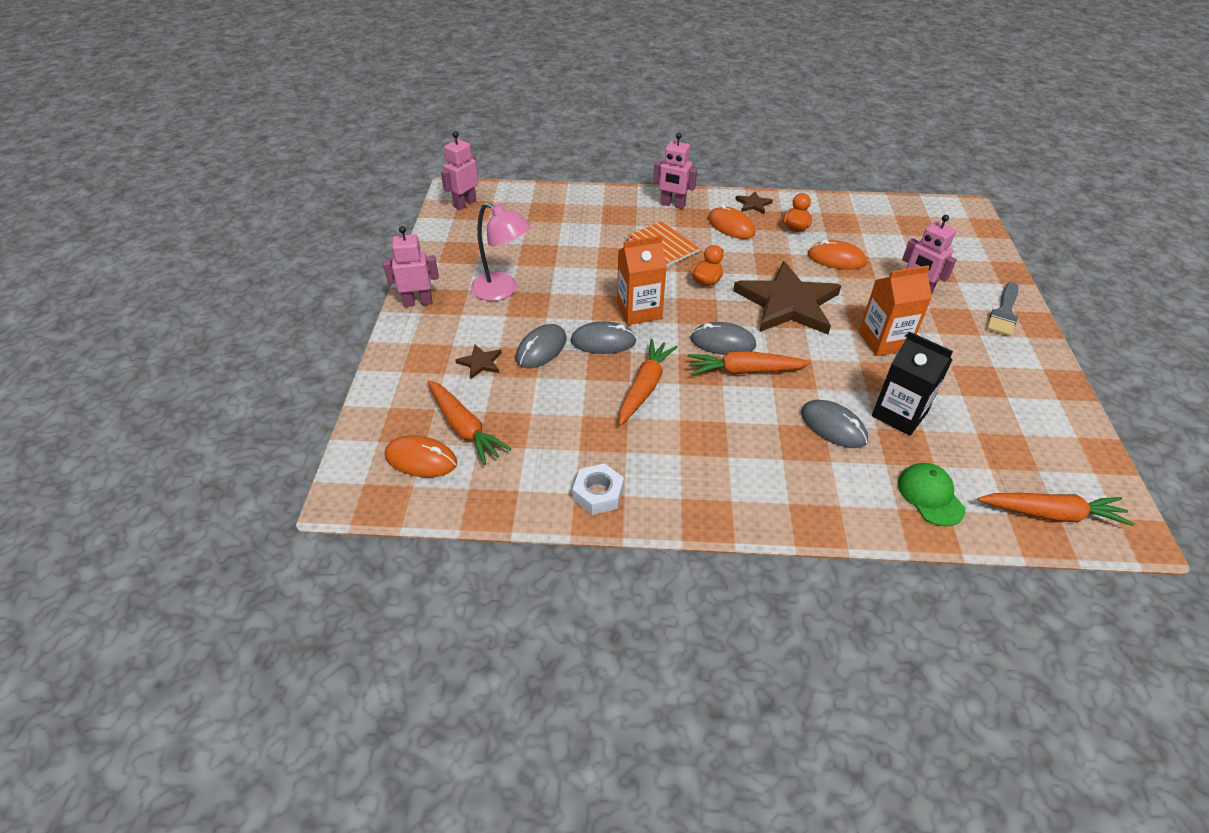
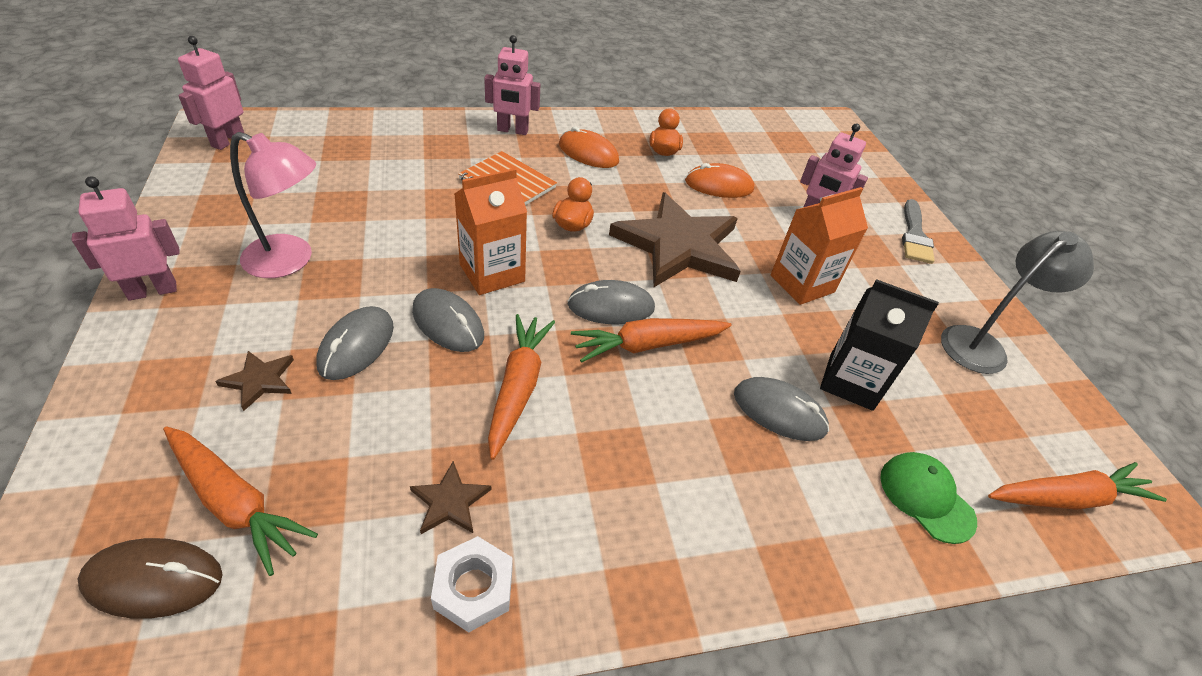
camera: 20 degrees left, 0 degrees up
(421, 459) = (153, 580): orange mouse -> brown mouse
(603, 341) = (448, 323): grey mouse -> grey mouse turned 60 degrees clockwise
(753, 204) = (609, 126): brown star -> brown star (450, 501)
(1028, 402) = (981, 344): none -> grey lamp

